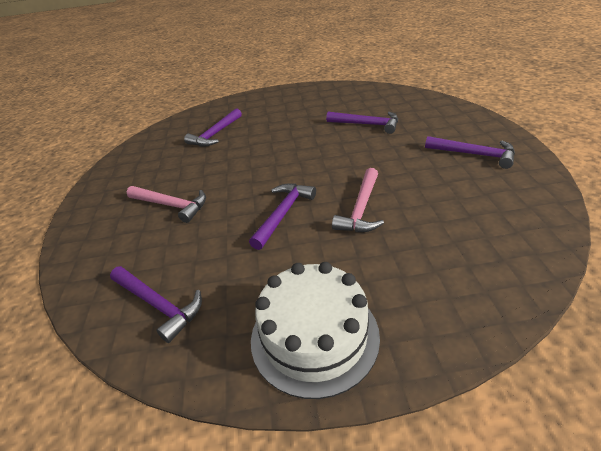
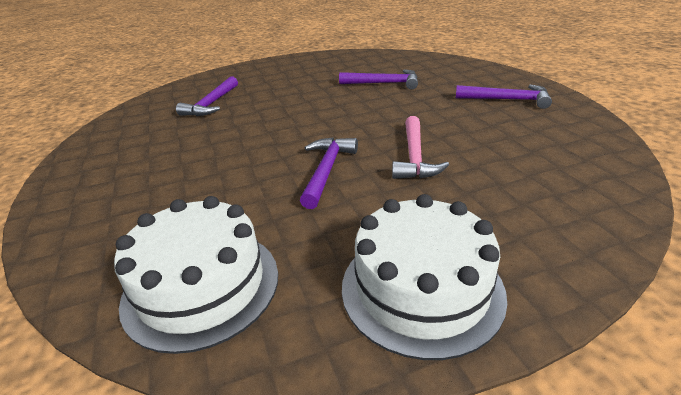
camera: 15 degrees left, 5 degrees down
(158, 305) = (201, 286): purple hammer -> white cake
(171, 205) = (181, 177): pink hammer -> none

